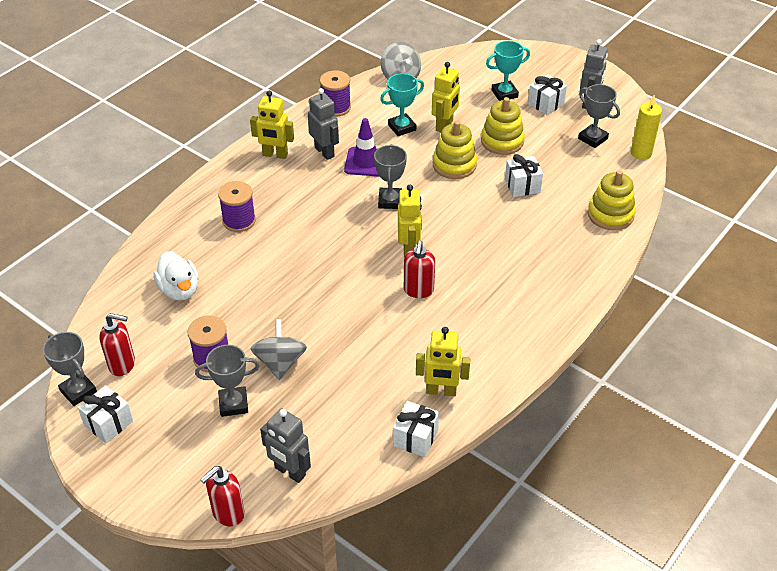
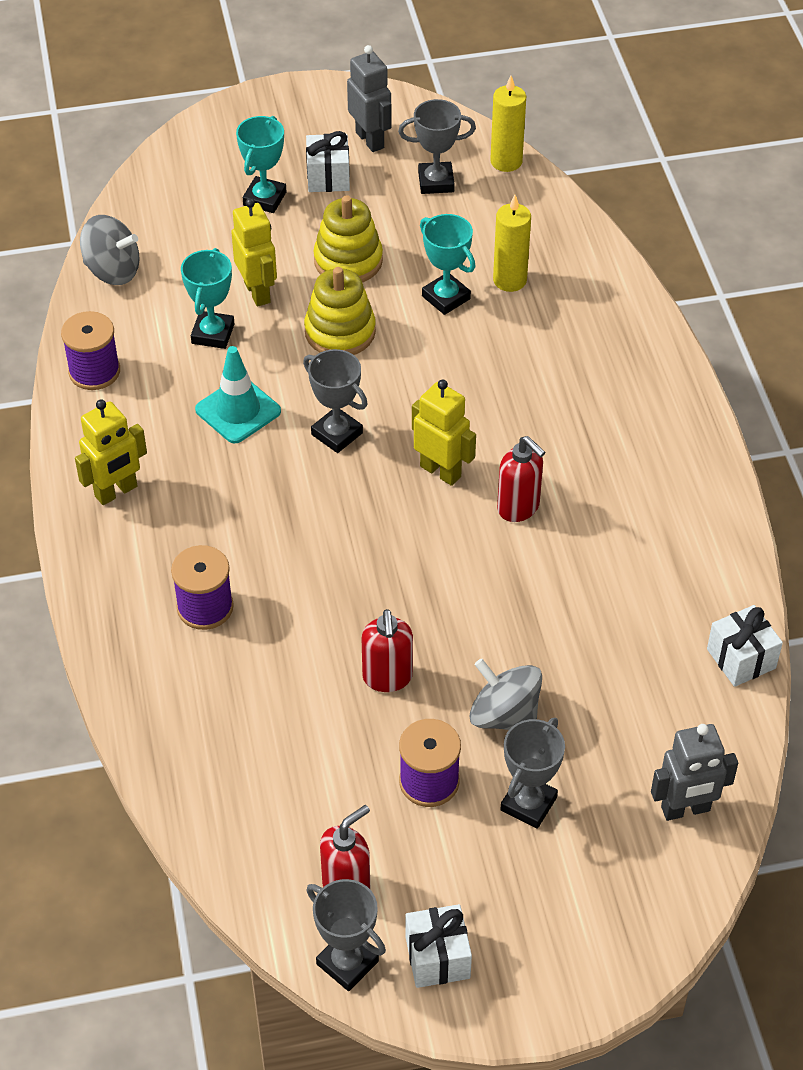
camera: 50 degrees left, 5 degrees up
(78, 391) = (347, 963): grey trophy -> grey trophy turned 45 degrees clockwise
(179, 290) = (270, 747): white duck -> none
(228, 513) = (695, 908): red soap dispenser -> red soap dispenser (387, 678)
(325, 152) = (170, 438): grey robot -> none
(366, 162) = (238, 410): purple traffic cone -> turquoise traffic cone
(441, 391) = (694, 590): yellow robot -> none
(522, 186) = (446, 297): white gift -> turquoise trophy
(563, 200) = (509, 280): none -> yellow candle
(610, 214) = (575, 258): yellow stacking toy -> none

